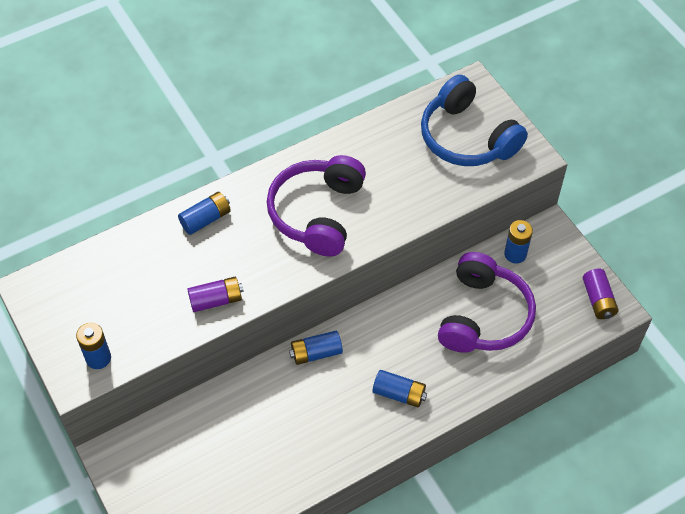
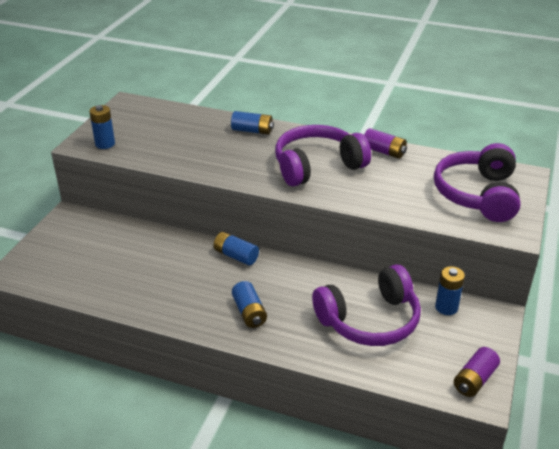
camera: 50 degrees right, 20 degrees down
(216, 300) = (197, 162): purple battery -> purple battery (384, 152)
(467, 137) = (477, 194): blue headphones -> purple headphones

